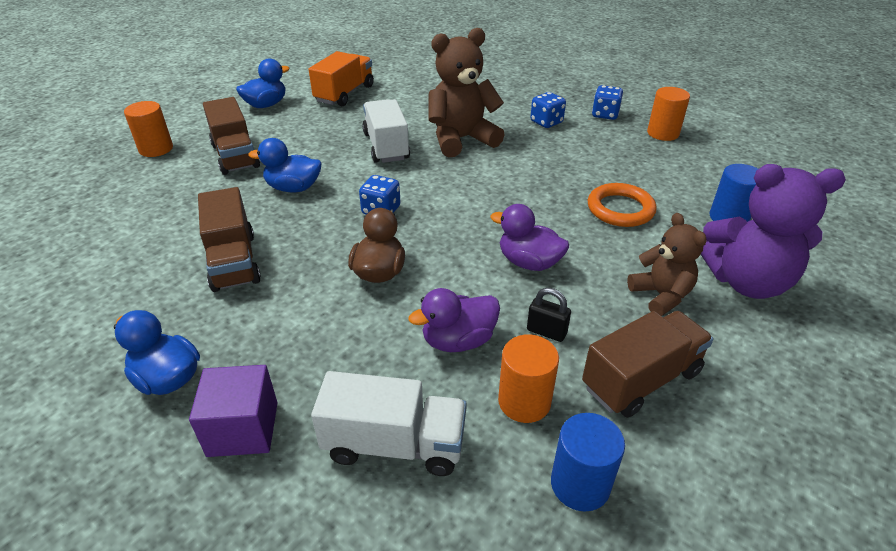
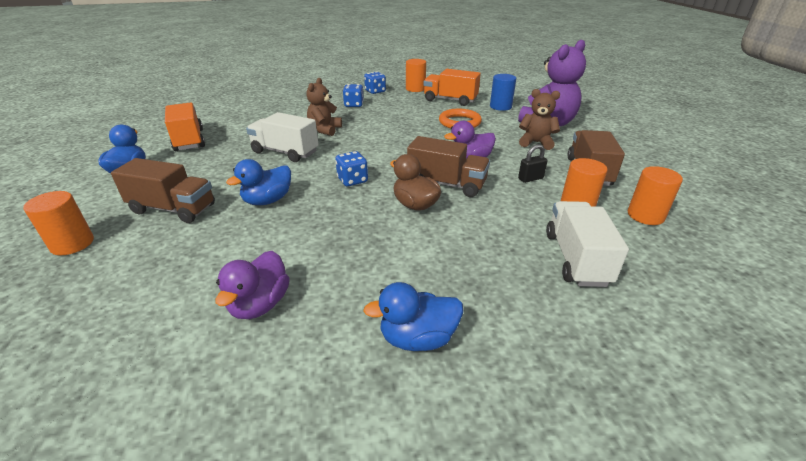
camera: 50 degrees left, 5 degrees down
(234, 261) = (316, 257): brown truck -> brown truck (446, 184)
(243, 429) = (511, 316): purple cube -> none
(394, 444) = (576, 258): white truck -> white truck turned 45 degrees counterclockwise
(458, 340) = (510, 205): purple duck -> purple duck (260, 304)
(461, 139) = (325, 130): brown teddy bear -> brown teddy bear, size x0.61
(580, 484) = (645, 215): blue cylinder -> orange cylinder
(676, 172) = (450, 100): none -> orange truck

